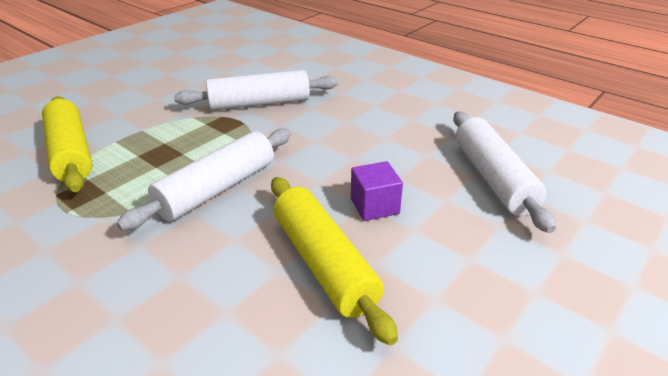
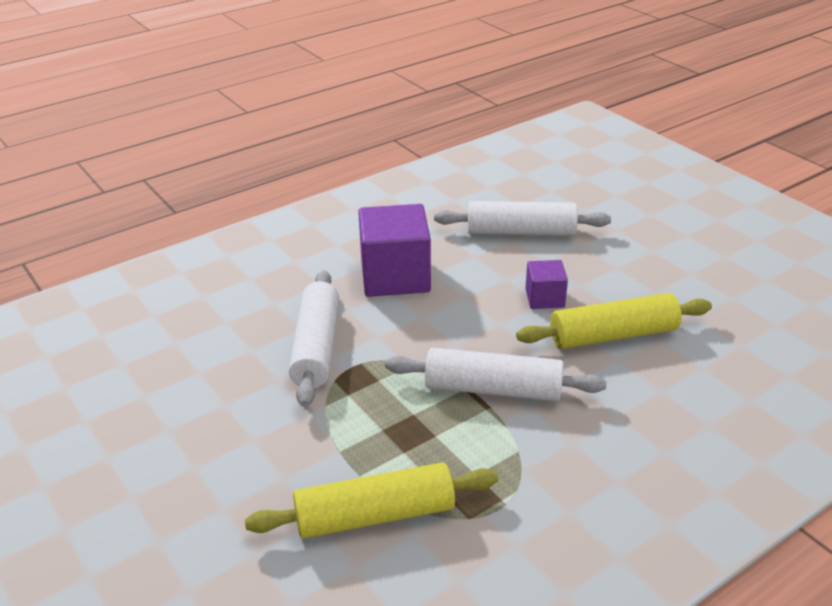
camera: 75 degrees left, 0 degrees up
(217, 189) = (493, 389): white rolling pin -> white rolling pin turned 45 degrees counterclockwise
(367, 120) = (395, 276): none -> purple cube

